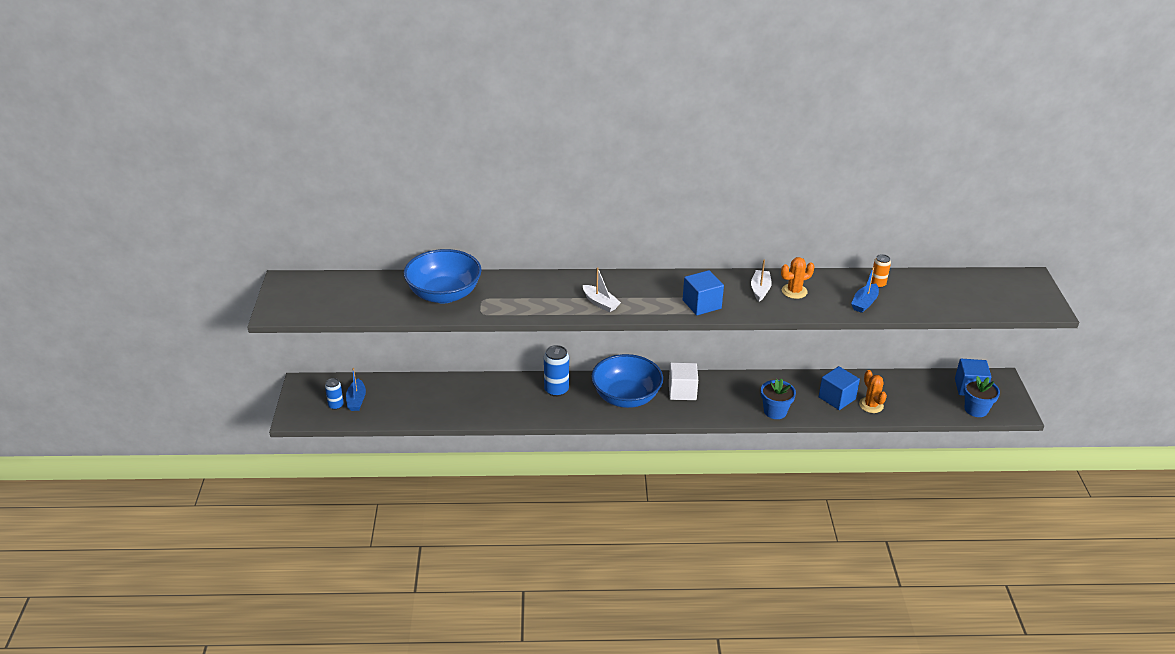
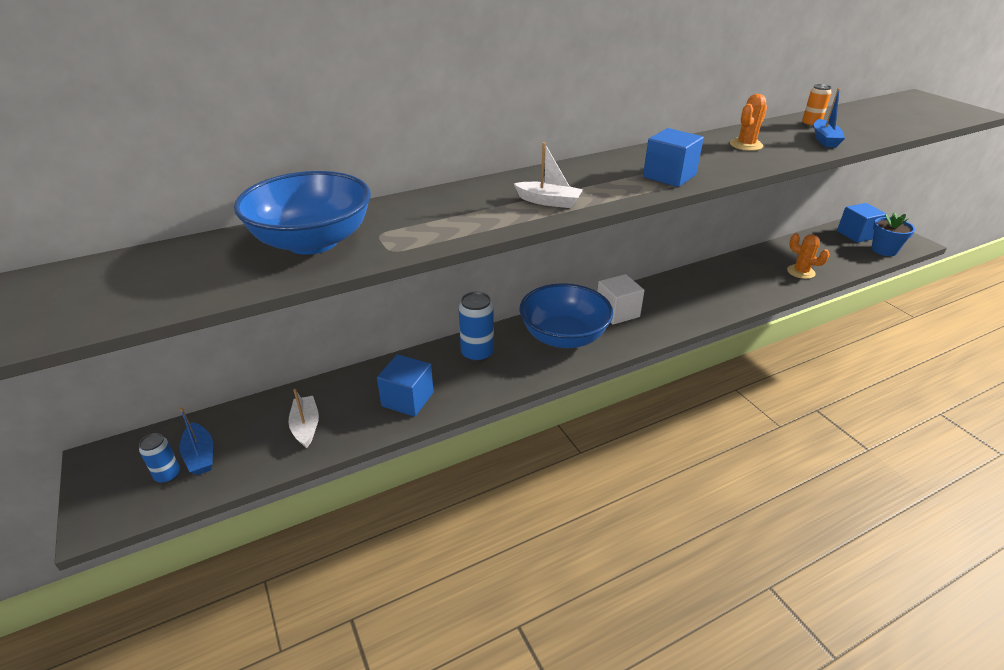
camera: 25 degrees left, 0 degrees up
(760, 289) = (711, 151): white boat -> white boat (306, 426)
(775, 411) = (726, 304): blue flower pot -> none
(837, 398) = (765, 274): blue cube -> blue cube (407, 399)

